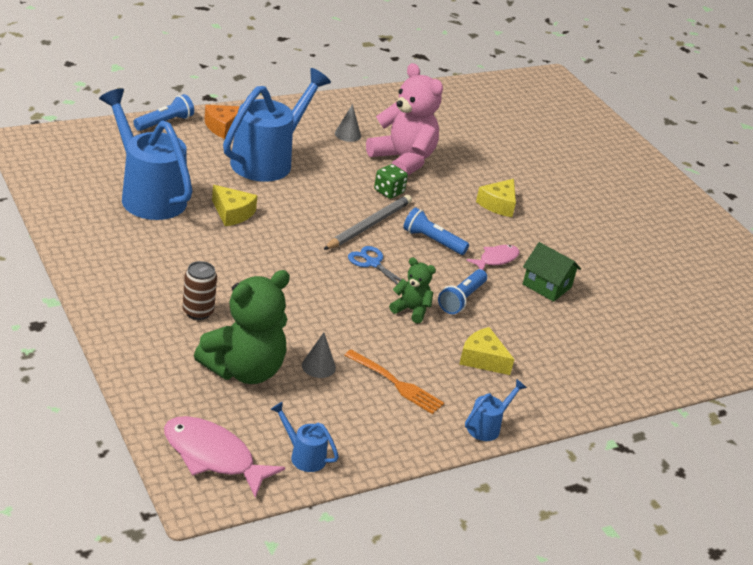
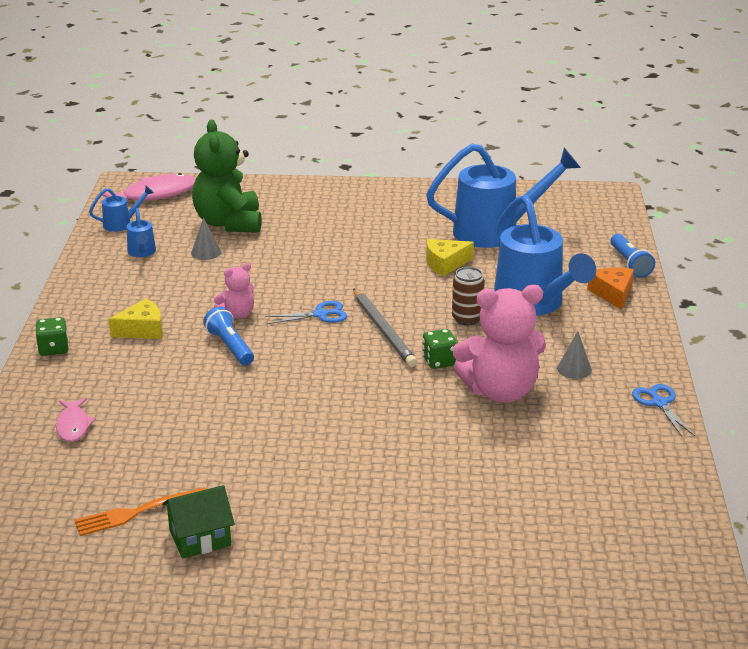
camera: 125 degrees right, 5 degrees down
(198, 312) = (312, 220): brown can -> brown can (467, 319)
(361, 100) = (659, 403): none -> blue scissors
(395, 383) = (155, 279): orange fork -> orange fork (137, 512)
(411, 310) = (237, 314): green teddy bear -> pink teddy bear
(432, 241) = (333, 360): blue flashlight -> none
(487, 427) = (67, 304): blue watering can -> blue watering can (142, 252)
(496, 259) = (275, 391): pink fish -> pink fish (73, 426)
(498, 204) = (374, 431): yellow cheese -> none
(547, 286) = (208, 408): green house -> green house (200, 538)
(558, 403) = (54, 349): none -> green dice

